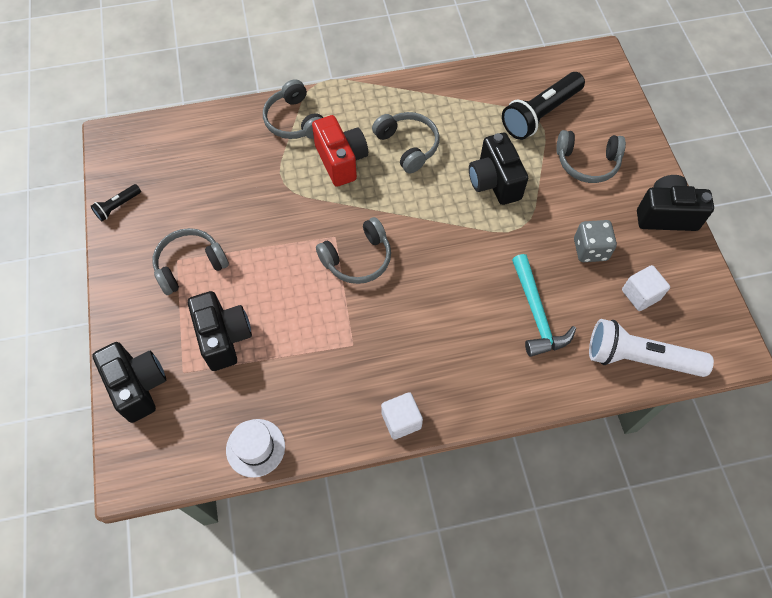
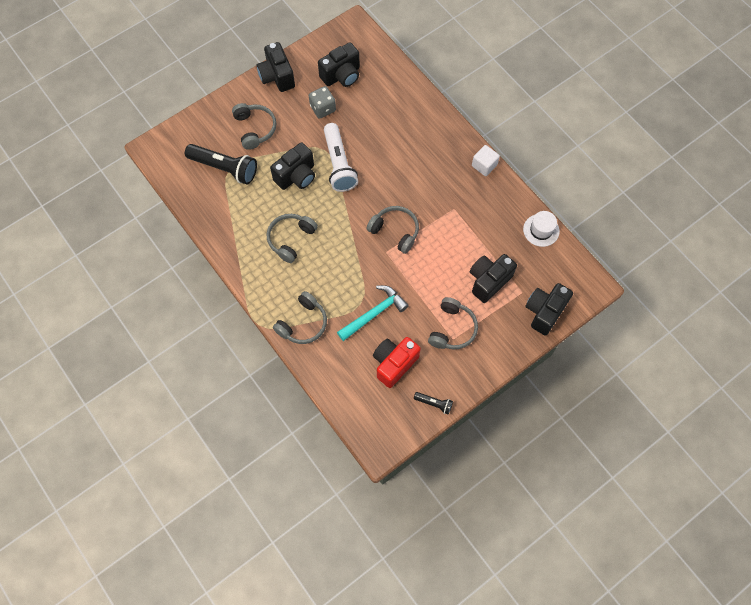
camera: 115 degrees left, 5 degrees up
(190, 265) = (452, 329): grey headphones -> grey headphones turned 105 degrees counterclockwise
(341, 161) = (324, 275): red camera -> red camera (394, 364)
(536, 314) = (382, 122): turquoise hammer -> turquoise hammer (374, 313)
(639, 358) = (383, 66): white flashlight -> white flashlight (339, 164)
(640, 295) = (342, 75): white cube -> black camera

